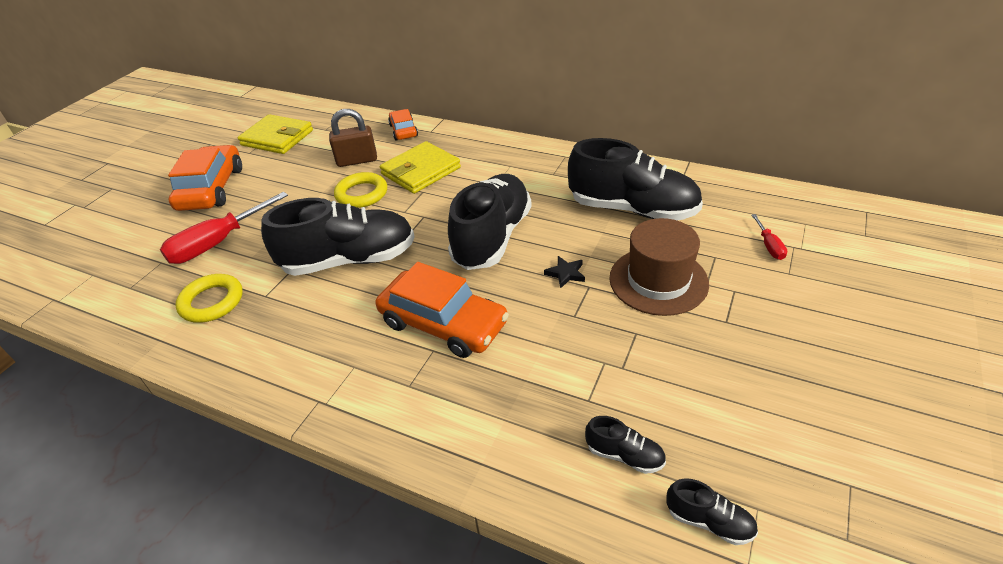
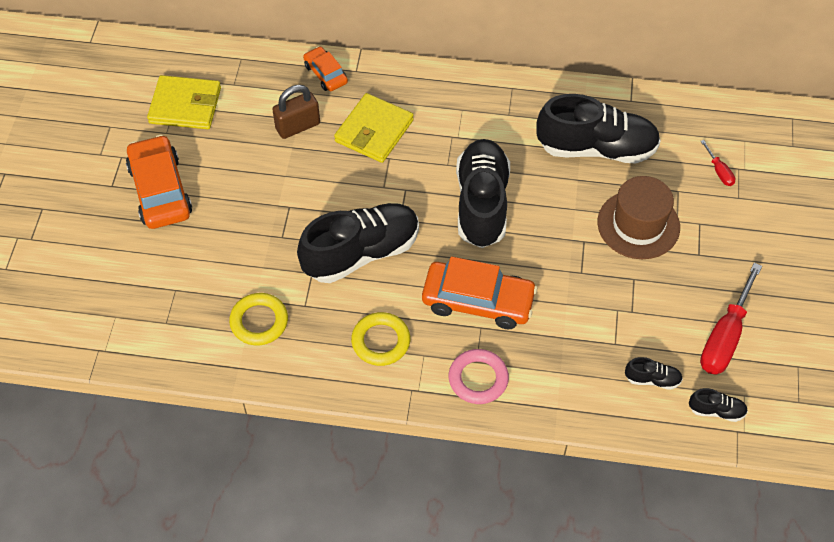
camera: 20 degrees left, 15 degrees up
(217, 243) = (218, 257): red screwdriver -> red screwdriver (725, 337)
(362, 194) = (328, 171): yellow ring -> yellow ring (381, 341)
(400, 405) = (478, 379): none -> pink ring
(565, 273) = (560, 232): black star -> none

